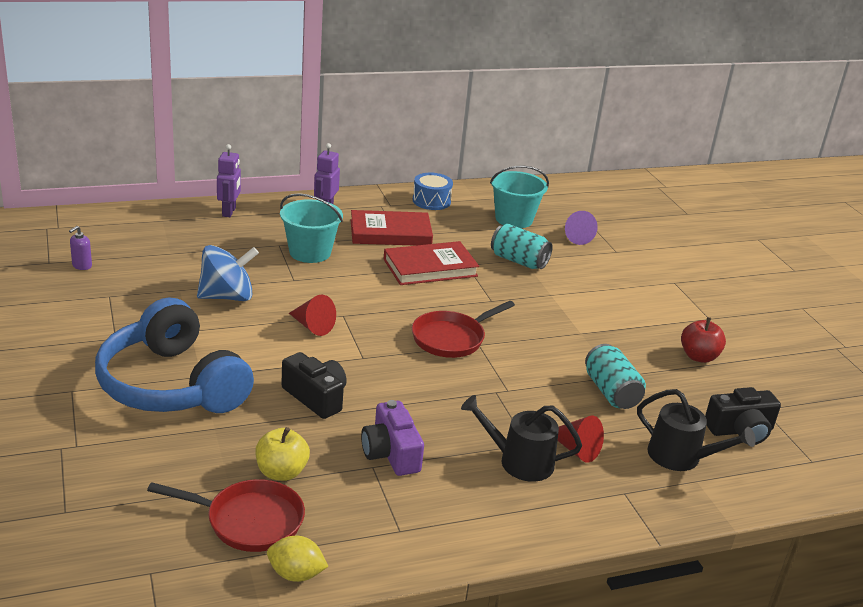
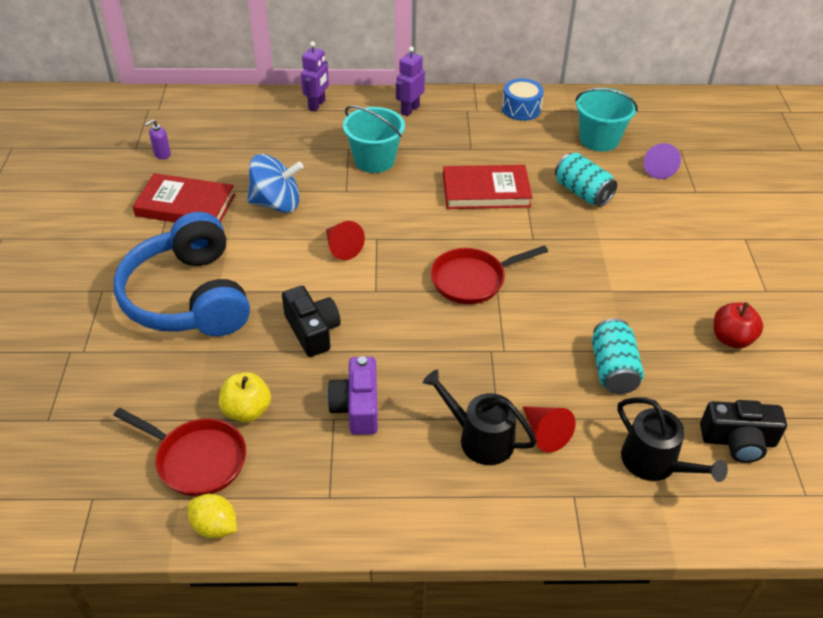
camera: 20 degrees right, 15 degrees up
(390, 233) = (463, 144): red book -> red book (185, 205)

